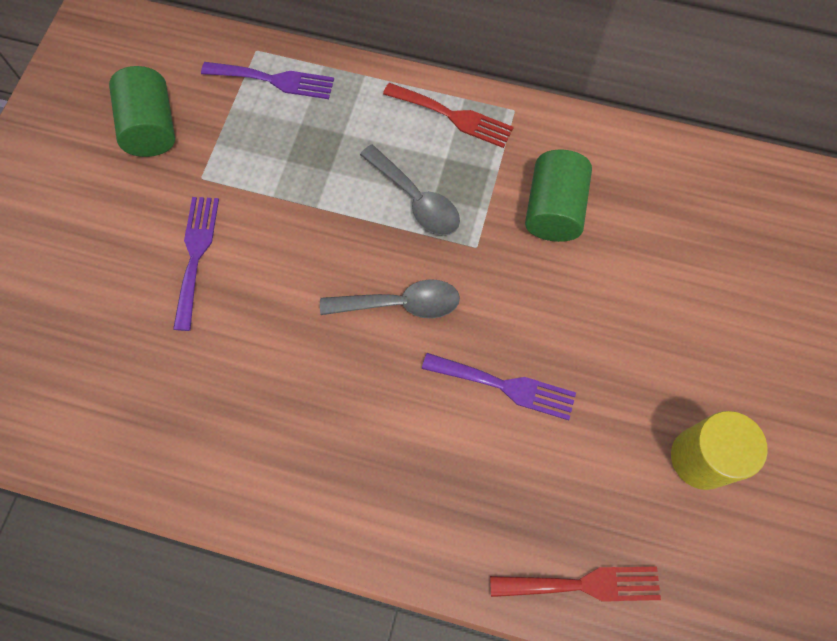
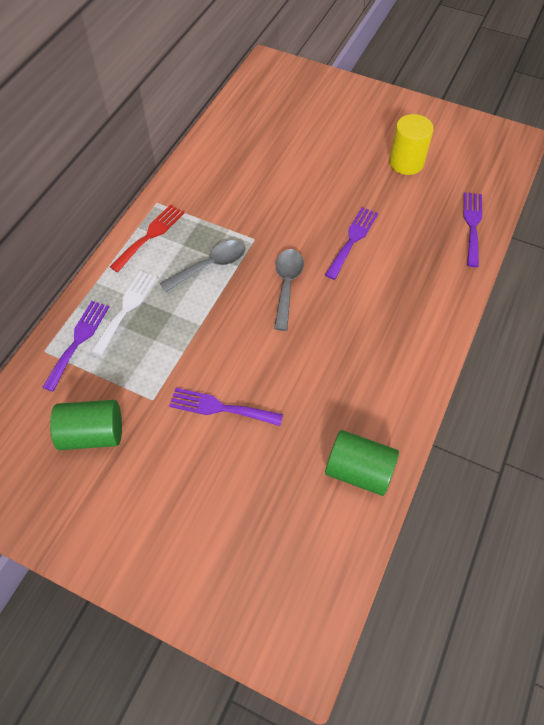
camera: 80 degrees left, 10 degrees down
(329, 118) = (126, 308): none -> white fork
(553, 209) = (237, 196): green cylinder -> green cylinder (359, 470)
(583, 584) = (472, 225): red fork -> purple fork

